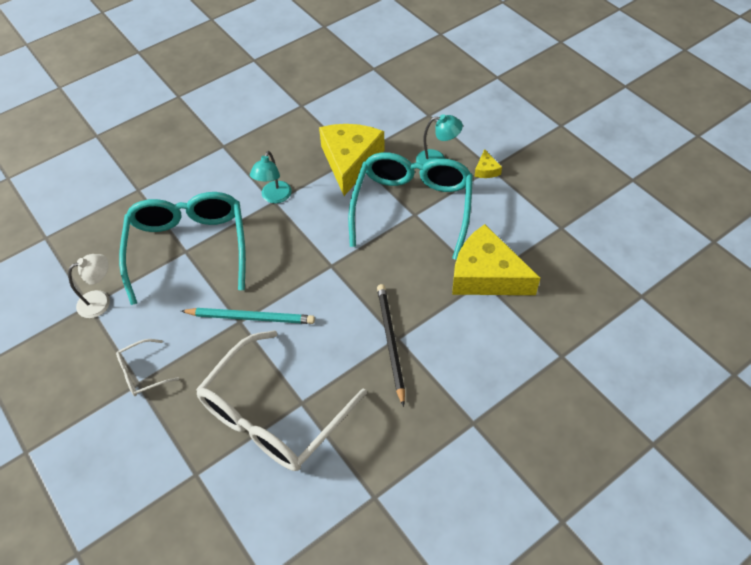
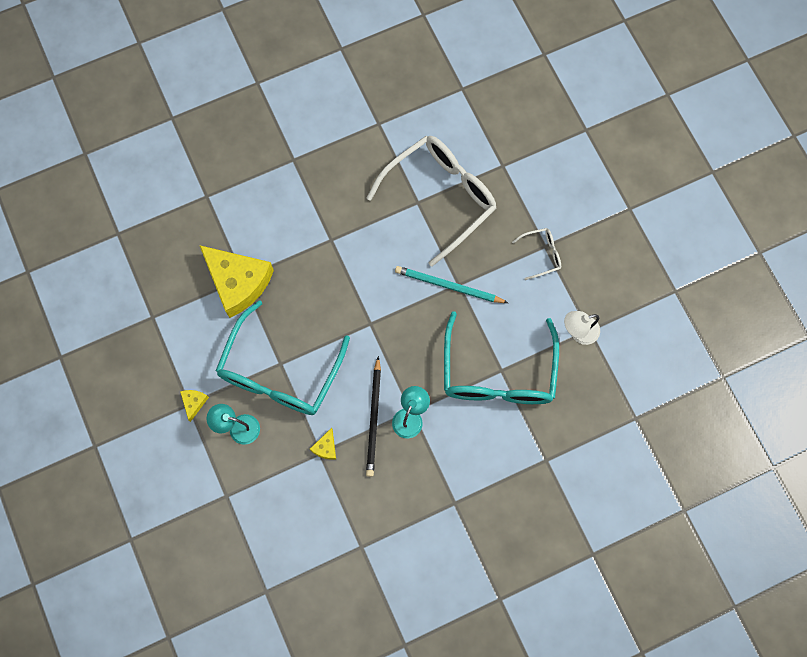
camera: 170 degrees left, 20 degrees up
(350, 161) = (325, 447): yellow cheese -> yellow cheese, size x0.40
(390, 342) = (337, 237): black pencil -> black pencil (374, 419)

